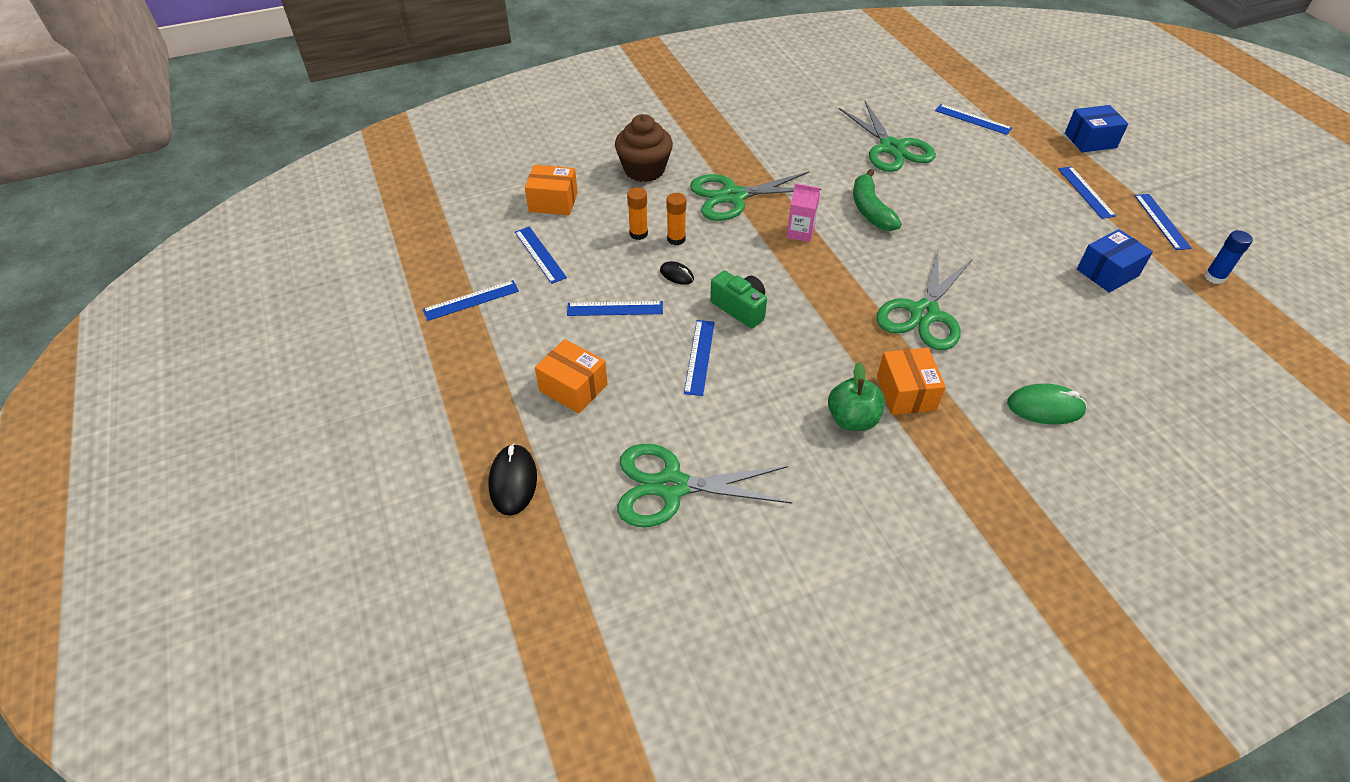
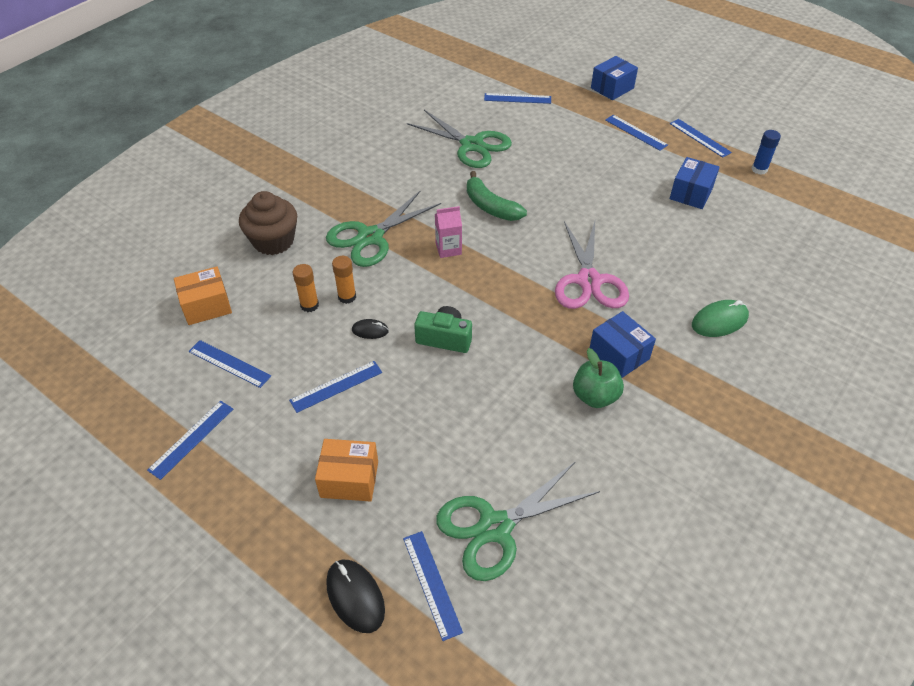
camera: 30 degrees left, 0 degrees up
(699, 357) = (440, 398): blue ruler -> blue ruler (431, 584)
(906, 393) = (619, 354): orange box -> blue box
(924, 313) = (589, 281): green scissors -> pink scissors

